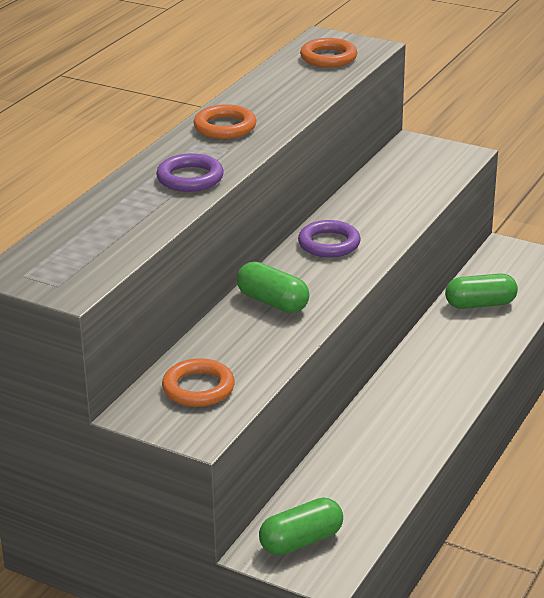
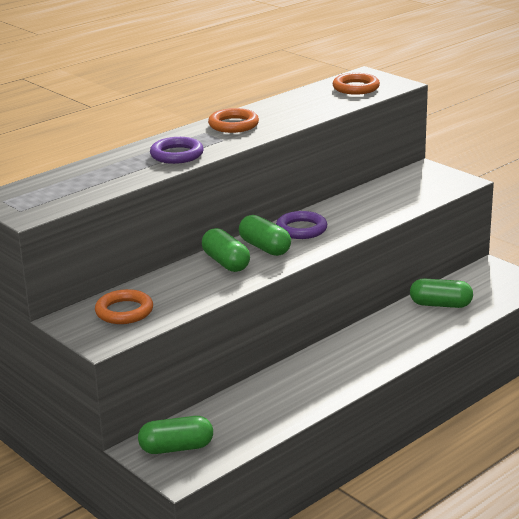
camera: 20 degrees right, 5 degrees down
(304, 275) = (264, 248): none -> green capsule

